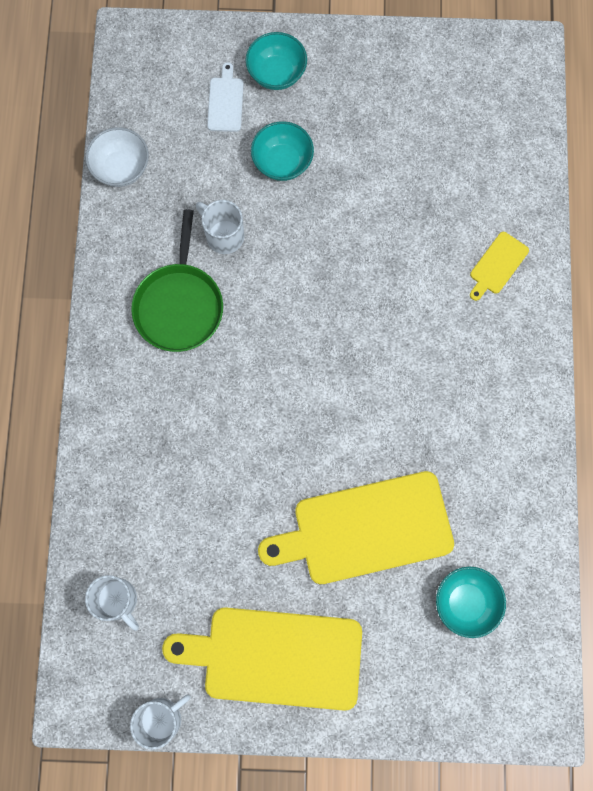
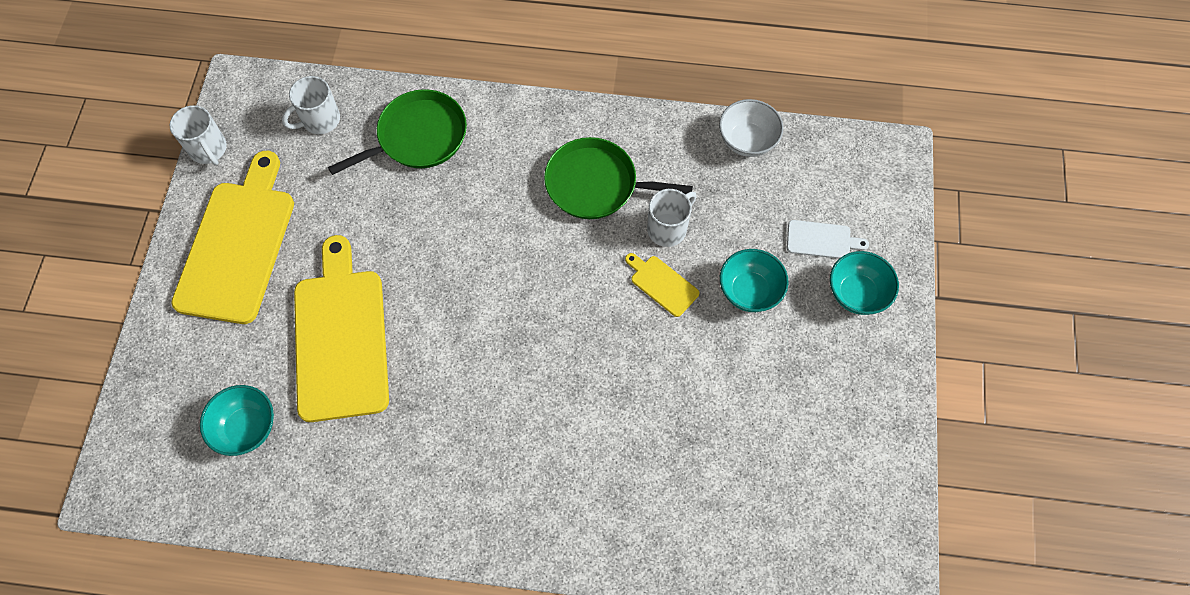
camera: 95 degrees right, 10 degrees down
(133, 490) = (418, 137): none -> green pan
(497, 265) = (613, 510): yellow cutting board -> yellow cutting board (662, 284)

